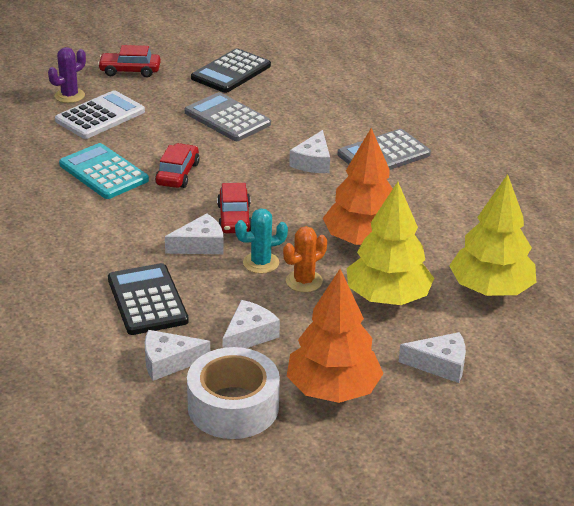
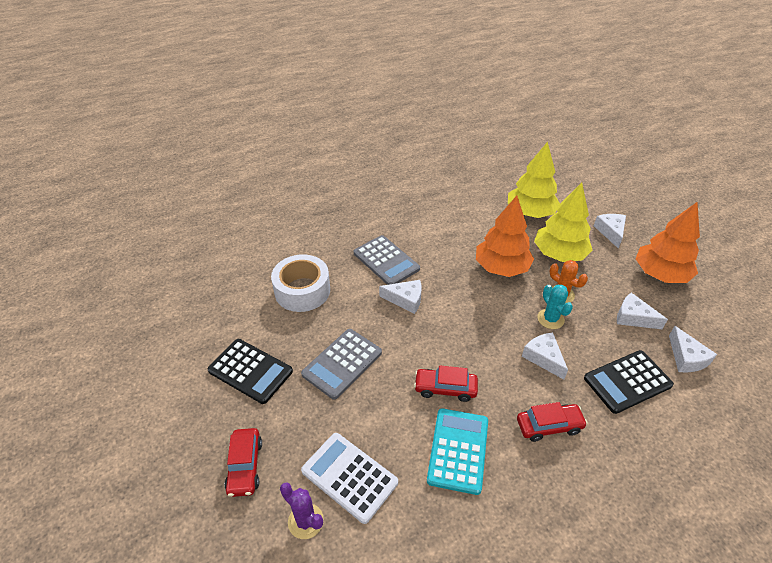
camera: 95 degrees left, 10 degrees up
(103, 172) = (458, 450): turquoise calculator -> turquoise calculator turned 150 degrees clockwise
(233, 406) = (705, 318): white tape -> white tape (302, 290)
(234, 218) = (500, 340): red car -> red car (549, 426)

